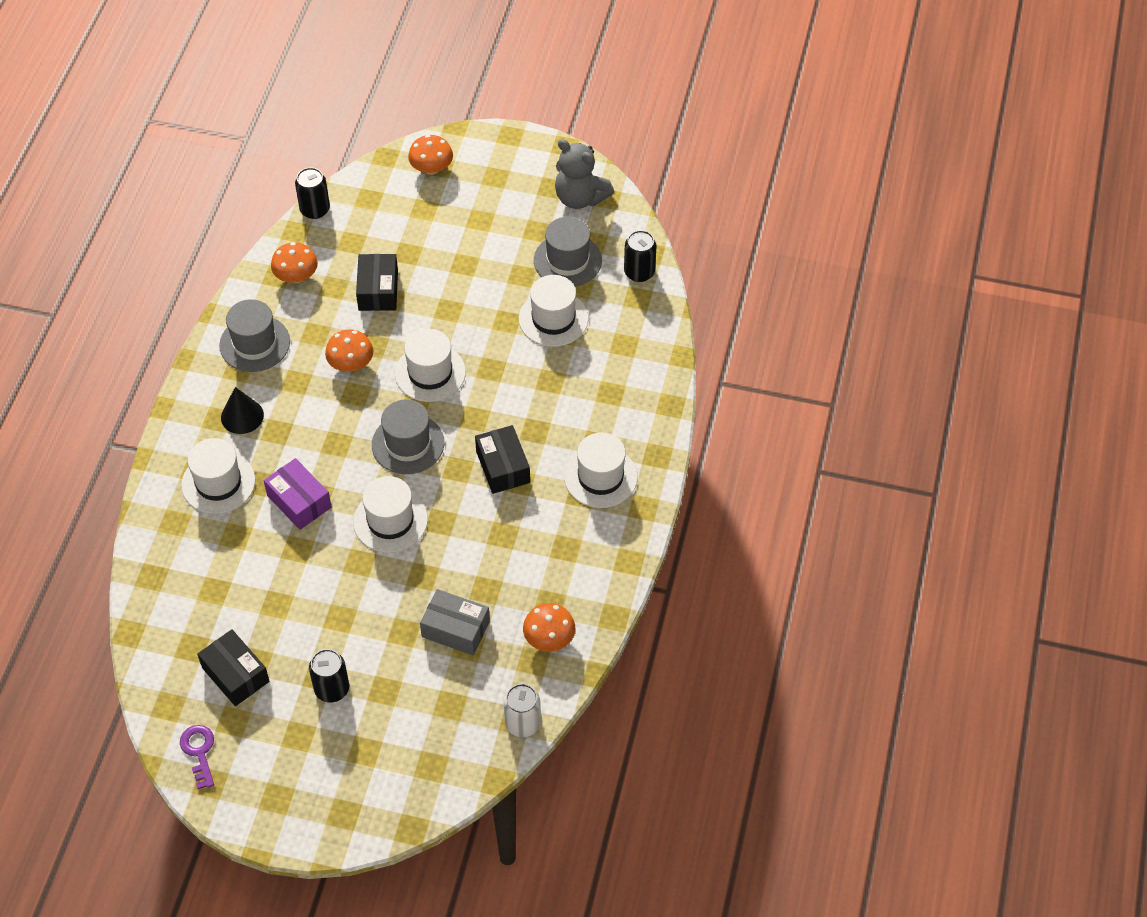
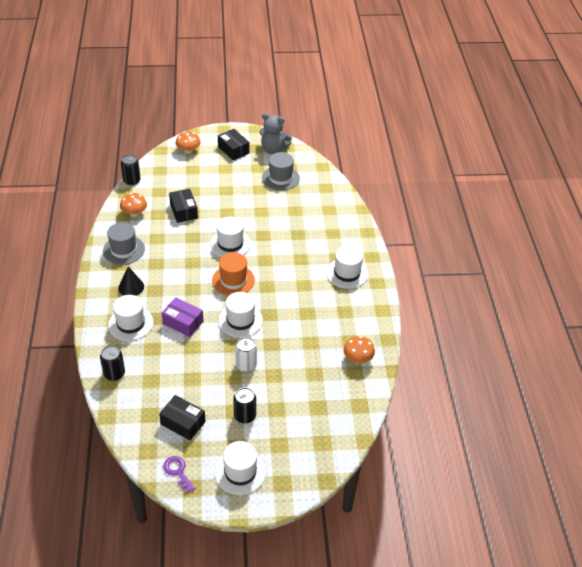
camera: 20 degrees left, 10 degrees down
(351, 364) = (183, 248): orange mushroom -> none
(408, 444) = (233, 280): grey hat -> orange hat
(455, 629) = (303, 366): grey box -> none
(503, 467) = (291, 280): black box -> black box (233, 150)
(522, 723) = (364, 406): white can -> white can (246, 365)
(553, 319) = (286, 205): white hat -> white hat (240, 472)
(639, 272) = (320, 176): black can -> black can (114, 374)

